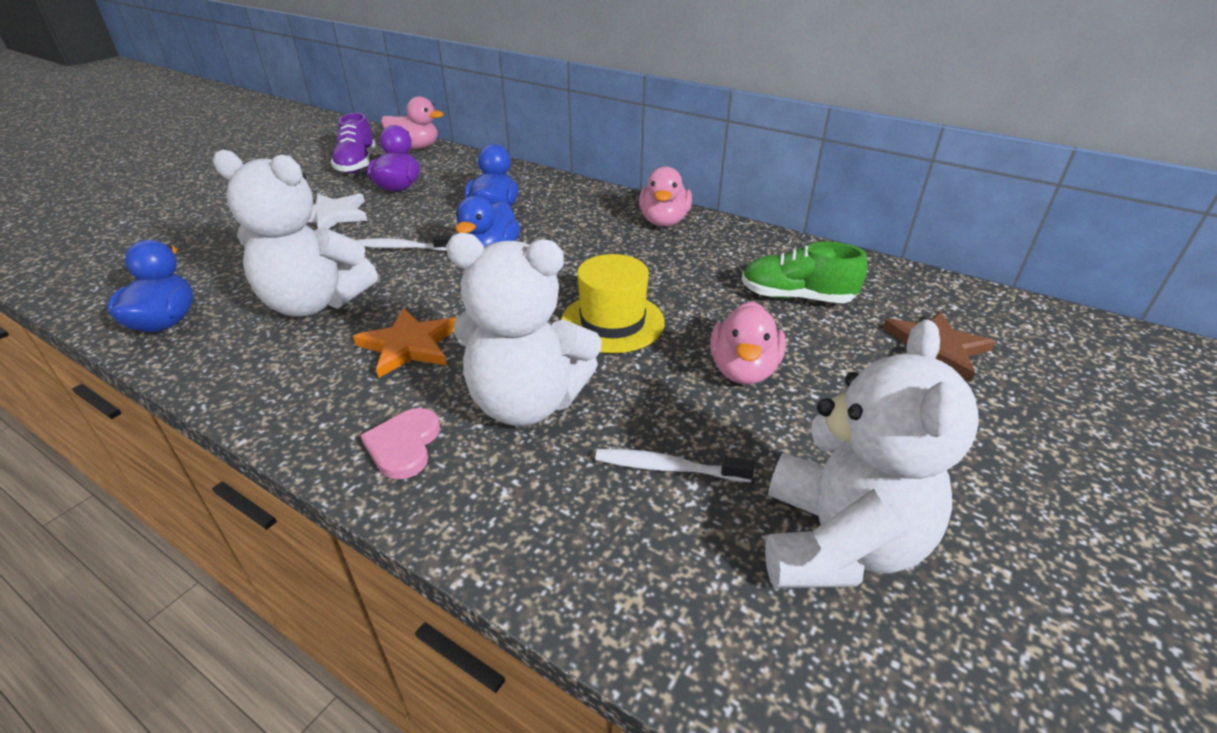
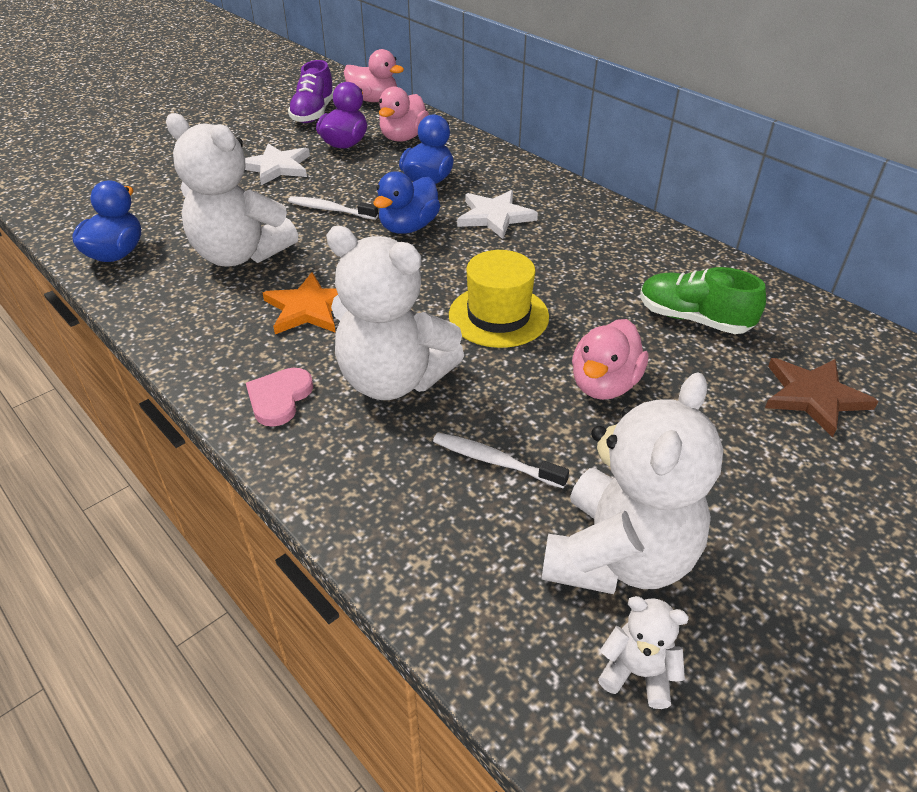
camera: 15 degrees right, 5 degrees up
(572, 233) = (495, 216): none -> white star
(664, 221) = (592, 216): pink duck -> pink duck (403, 137)
(919, 671) = (637, 672): none -> white teddy bear

